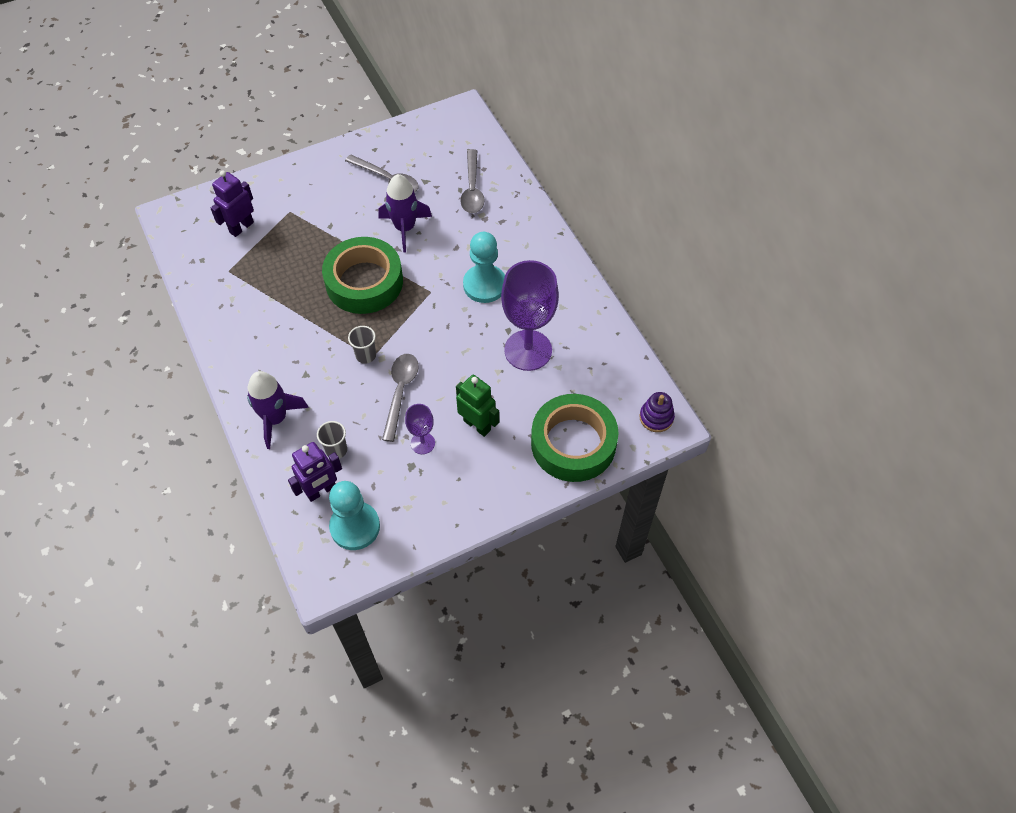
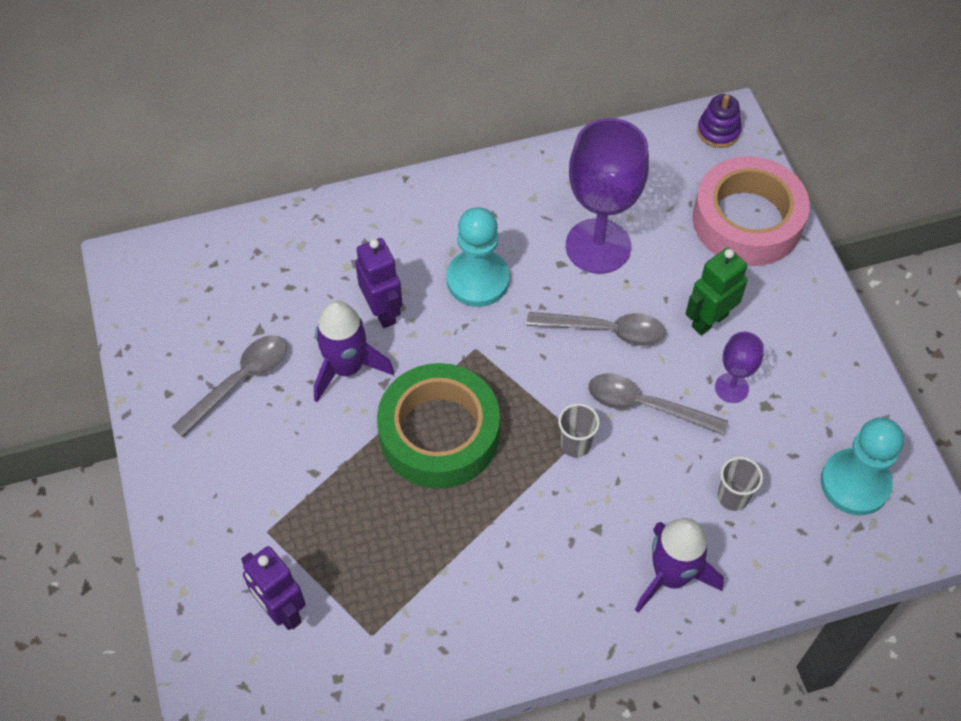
camera: 80 degrees left, 0 degrees up
(321, 490) = (797, 522): purple robot -> purple robot (383, 311)
(472, 189) = (294, 271): grey spoon -> grey spoon (606, 331)
(573, 443) = (747, 220): green tape -> pink tape

